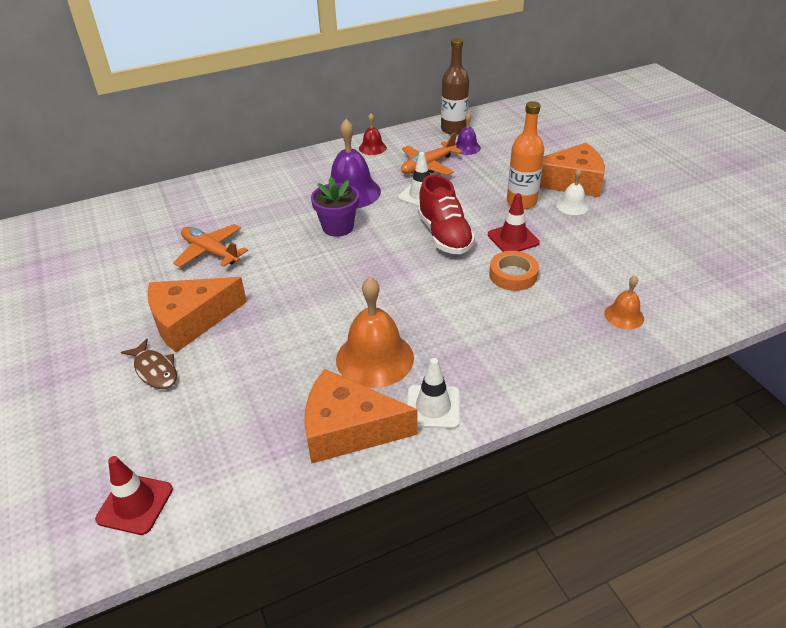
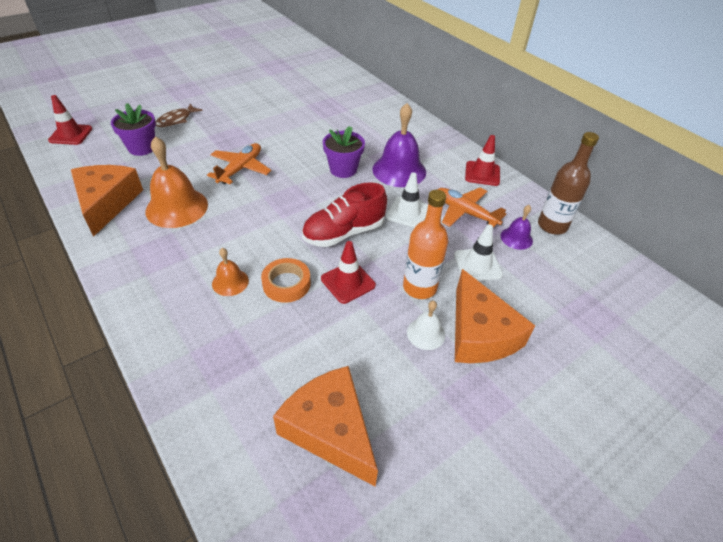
camera: 75 degrees right, 5 degrees up
(190, 320) = (223, 123): orange cheese -> orange cheese (330, 430)
(210, 252) = (299, 117): orange plane -> orange plane (240, 169)
(219, 404) = (142, 148): none -> purple flower pot
(372, 148) = (482, 174): red bell -> red traffic cone
(433, 407) = (119, 242): white traffic cone -> white traffic cone (477, 265)
(624, 316) = (223, 375): orange bell -> orange bell (230, 282)

